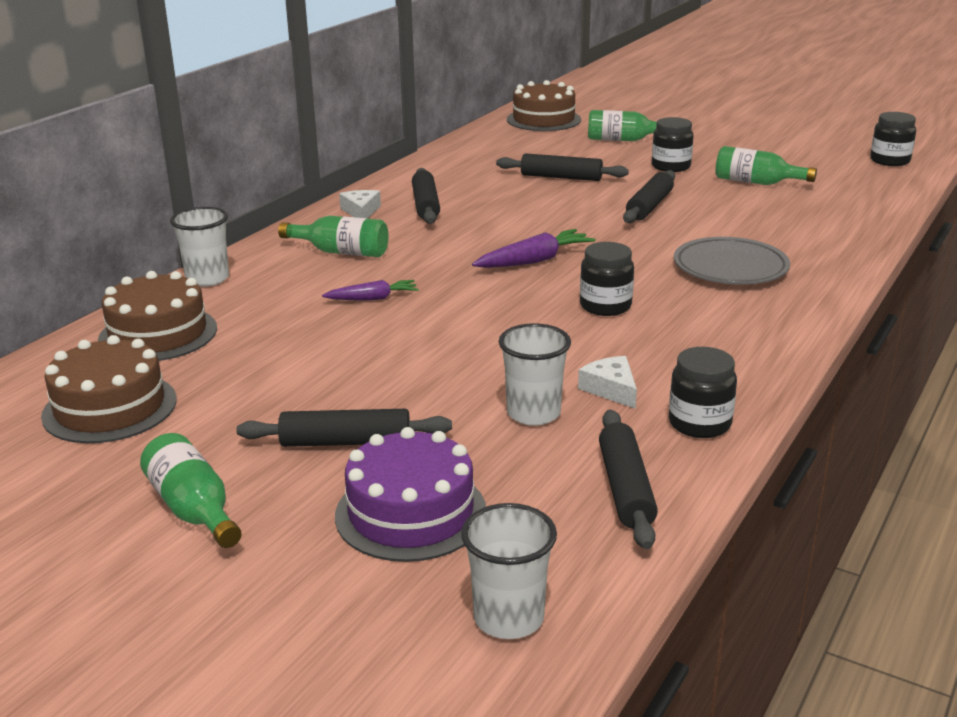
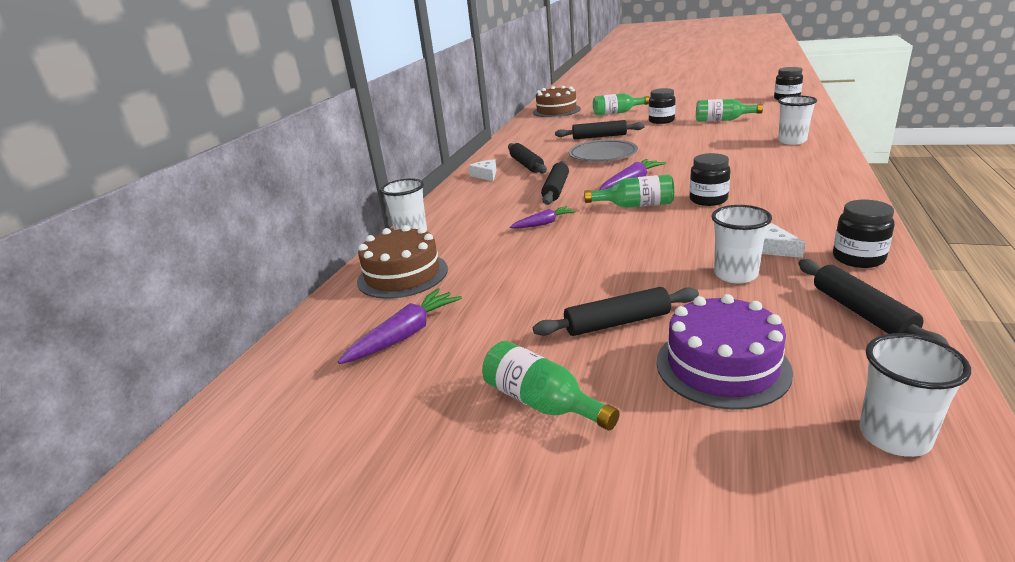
camera: 10 degrees left, 0 degrees up
(110, 407) = (405, 335): brown cake -> purple carrot
(341, 252) = (494, 200): green bottle -> green bottle (635, 205)
(649, 206) = (672, 142): black rolling pin -> black rolling pin (556, 189)
(730, 268) = (762, 165): grey plate -> grey plate (603, 155)
(813, 237) = (792, 141): none -> white cup

